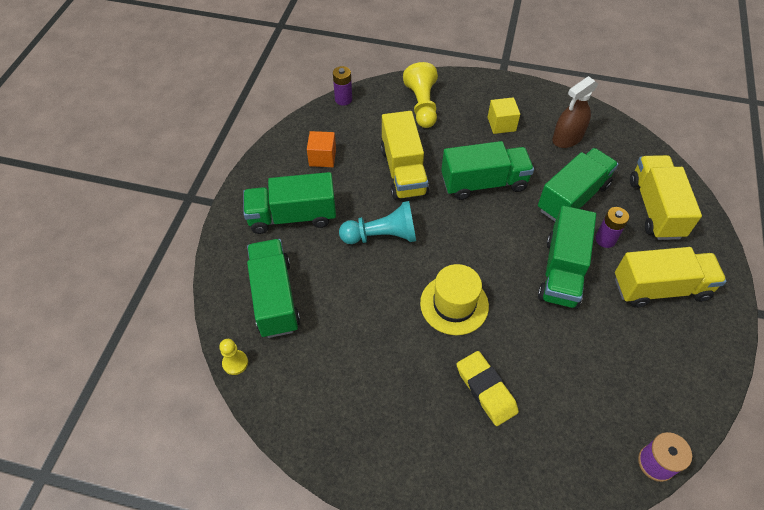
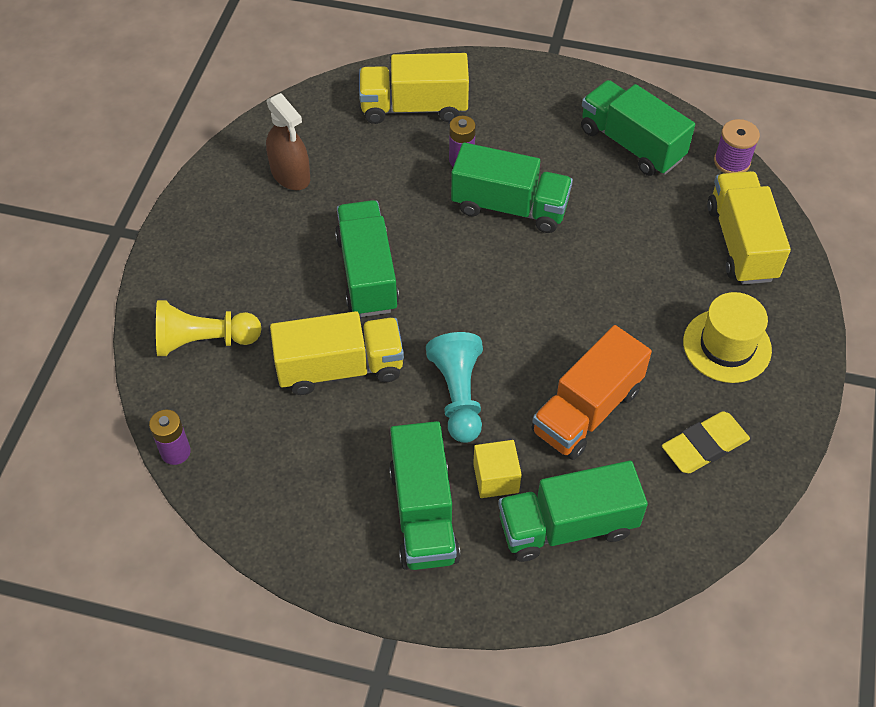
camera: 90 degrees left, 0 degrees up
(235, 363) = (671, 566): yellow pawn -> none
(322, 157) = (306, 477): orange cube -> none
(368, 316) = (587, 411): none -> orange truck
(454, 304) = (563, 317): yellow hat -> yellow hat (727, 346)
(486, 390) = (673, 293): yellow eraser -> yellow eraser (704, 446)
(501, 124) = (256, 244): yellow cube -> yellow cube (496, 478)
(572, 197) = (395, 182): green truck -> green truck (631, 144)
(660, 288) = (528, 123): yellow truck -> yellow truck (741, 243)

